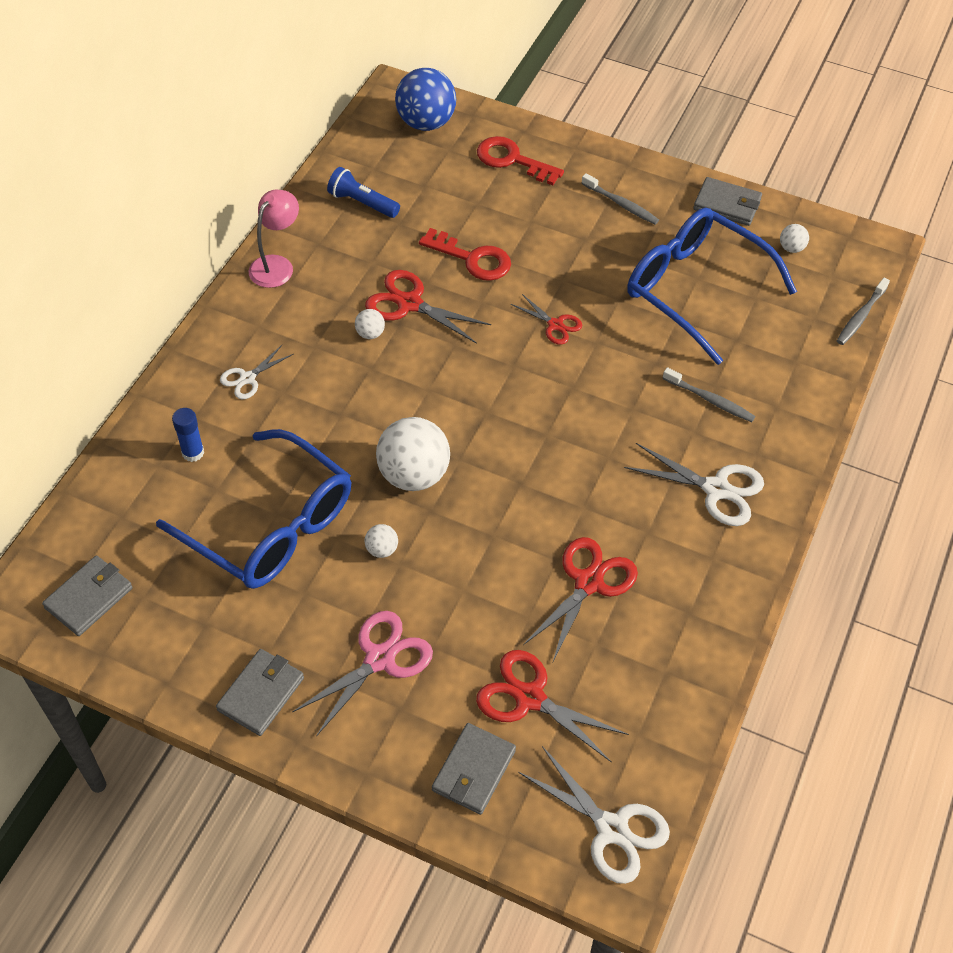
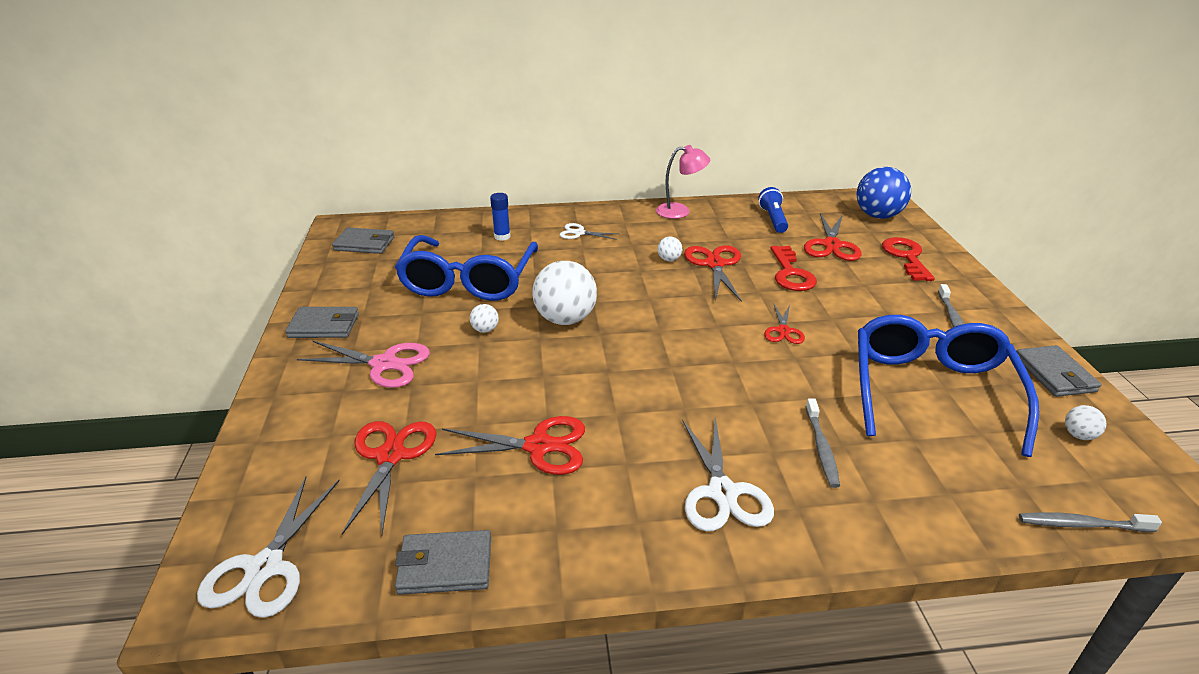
camera: 60 degrees right, 20 degrees down
(449, 195) = (831, 245): none -> red scissors
(473, 770) = (298, 450): grey wallet -> grey wallet (445, 565)

